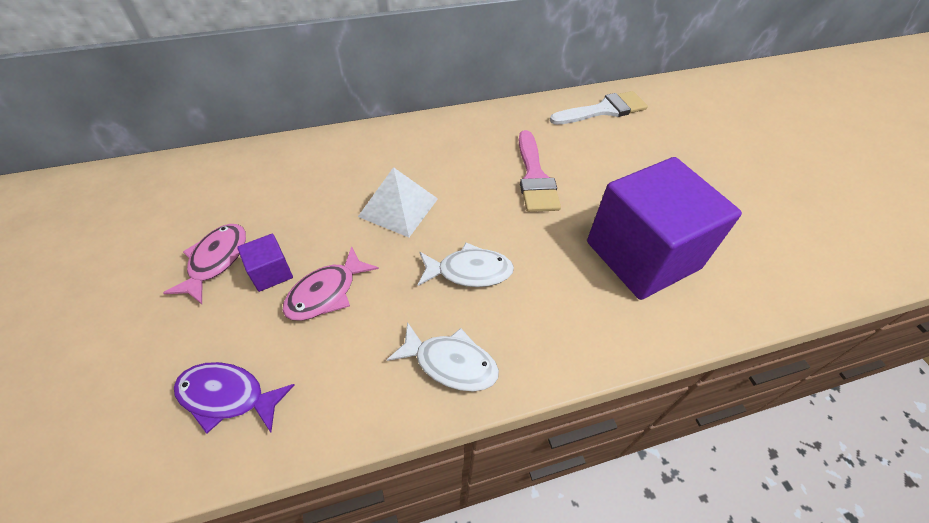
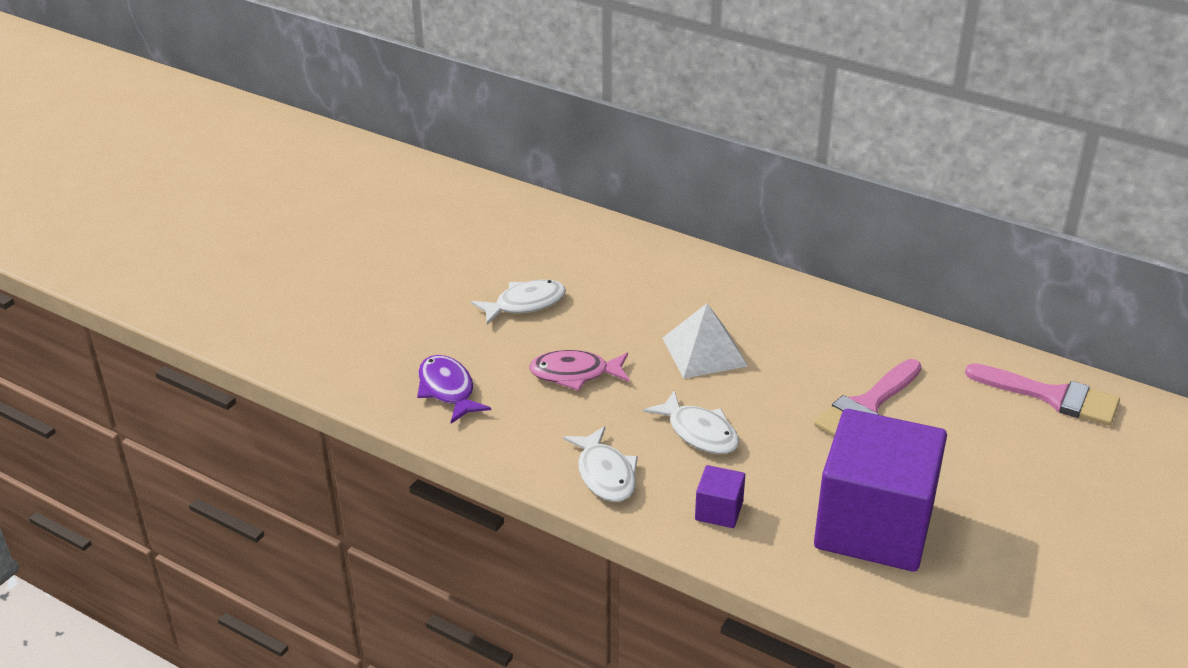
camera: 50 degrees right, 15 degrees down
(216, 261) = (525, 304): pink fish -> white fish
(271, 273) = (552, 336): purple cube -> purple cube (719, 511)
(603, 110) = (1052, 396): white brush -> pink brush

